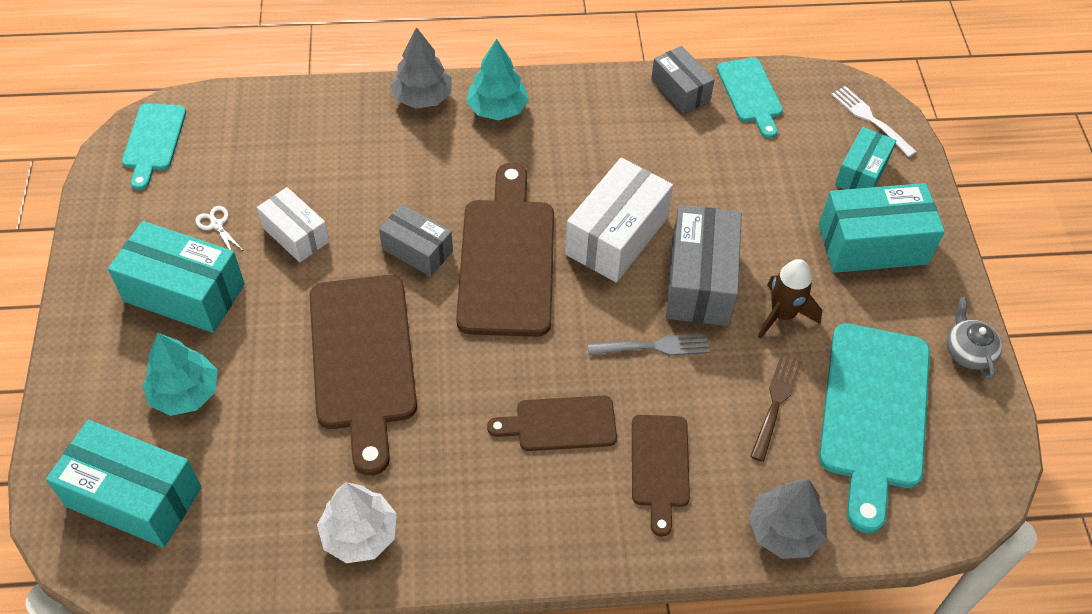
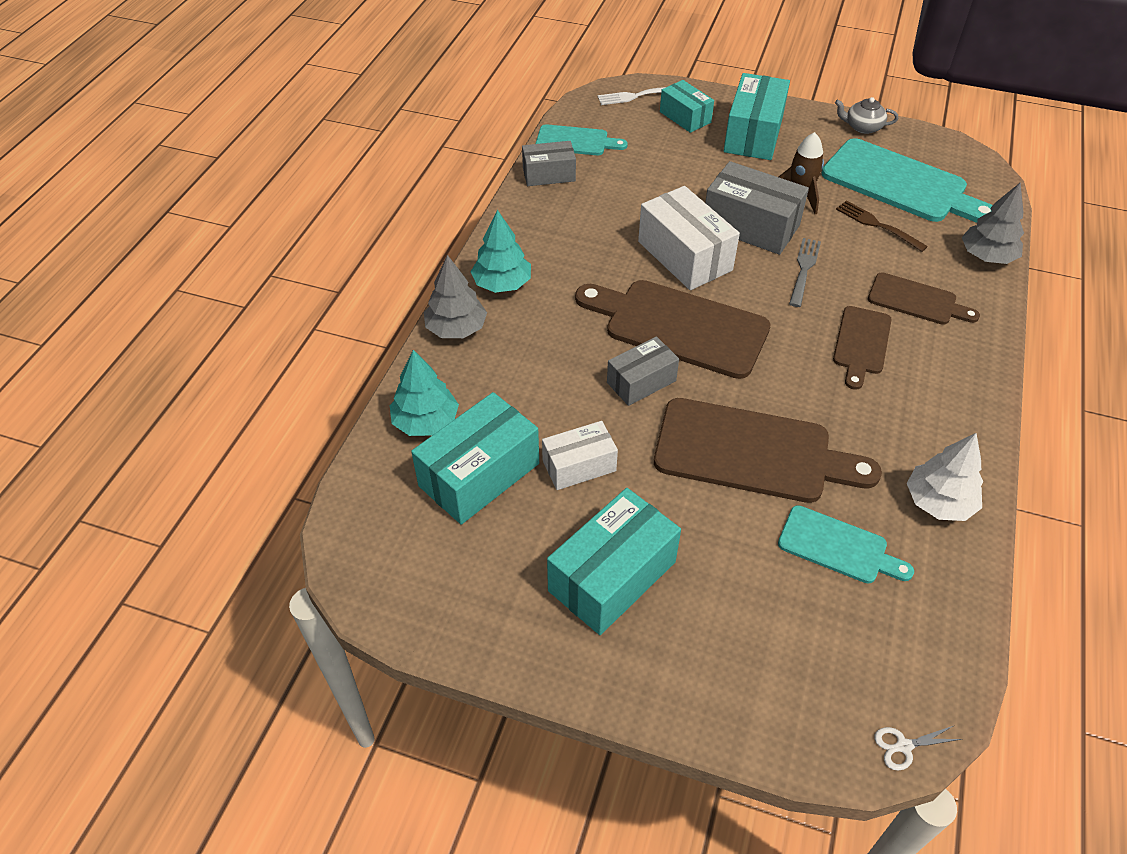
camera: 65 degrees left, 5 degrees down
(134, 497) = (856, 675): turquoise box -> turquoise box (479, 475)
(153, 141) = (380, 560): turquoise cutting board -> turquoise cutting board (838, 547)
(185, 393) = (742, 603): turquoise tree -> turquoise tree (426, 421)
(216, 225) = (533, 528): white scissors -> white scissors (903, 746)

